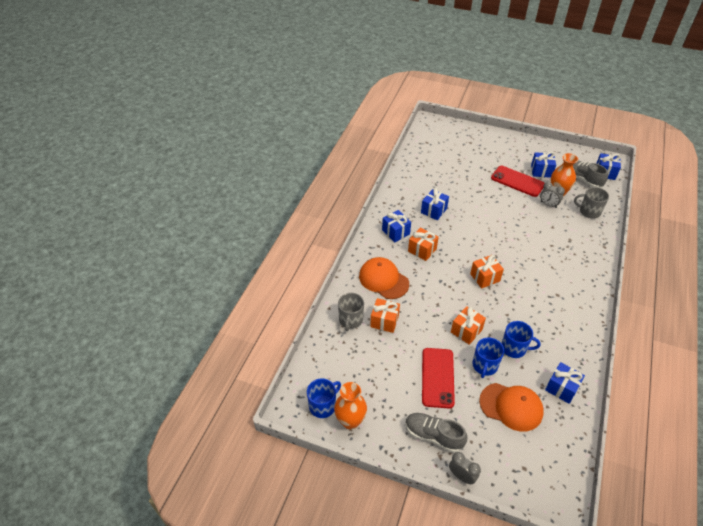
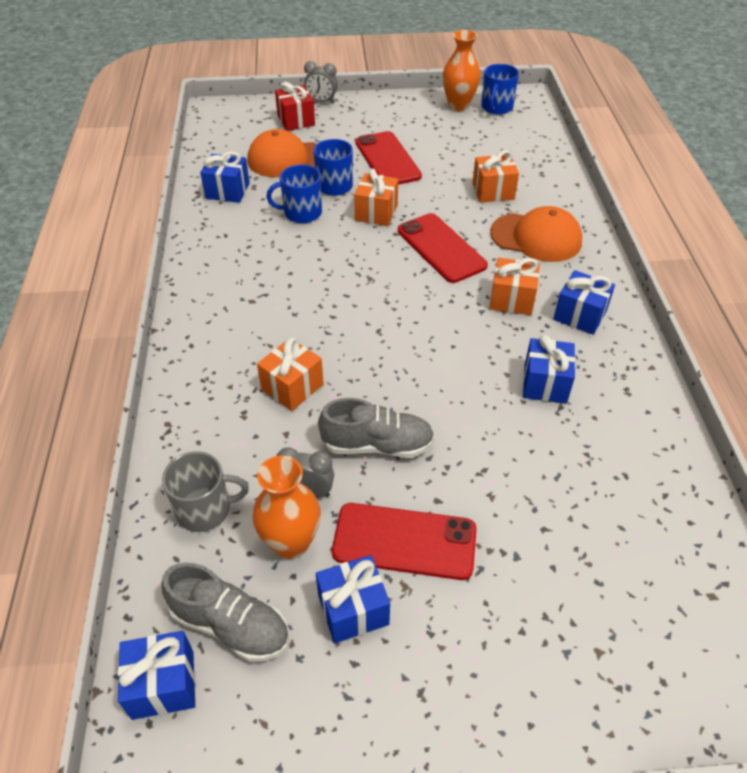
camera: 155 degrees right, 0 degrees up
(350, 320) = (537, 180): grey mug -> none
(433, 436) = (365, 117): grey shoe -> grey shoe (377, 445)
(440, 291) = (441, 248): none -> red phone
(485, 277) = (382, 289): orange gift -> orange gift (292, 387)
(492, 456) = (296, 120): none -> red gift

